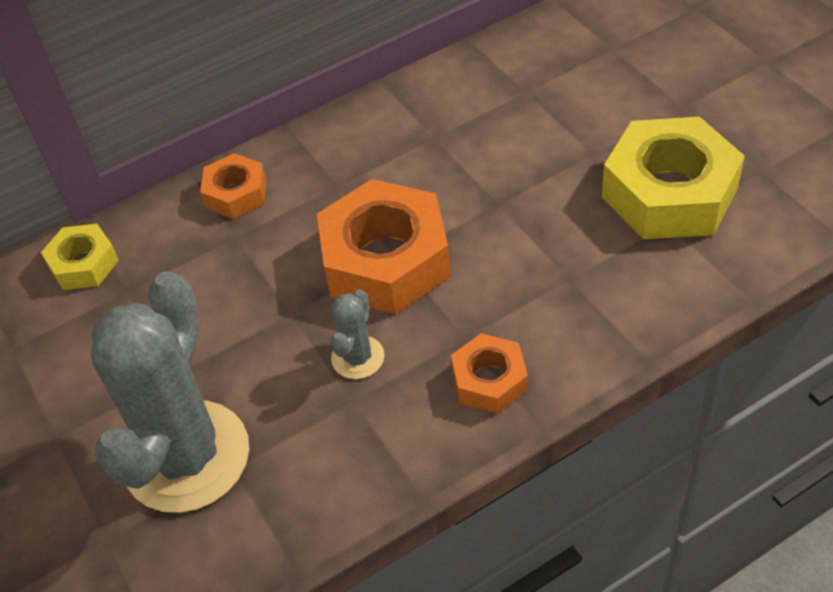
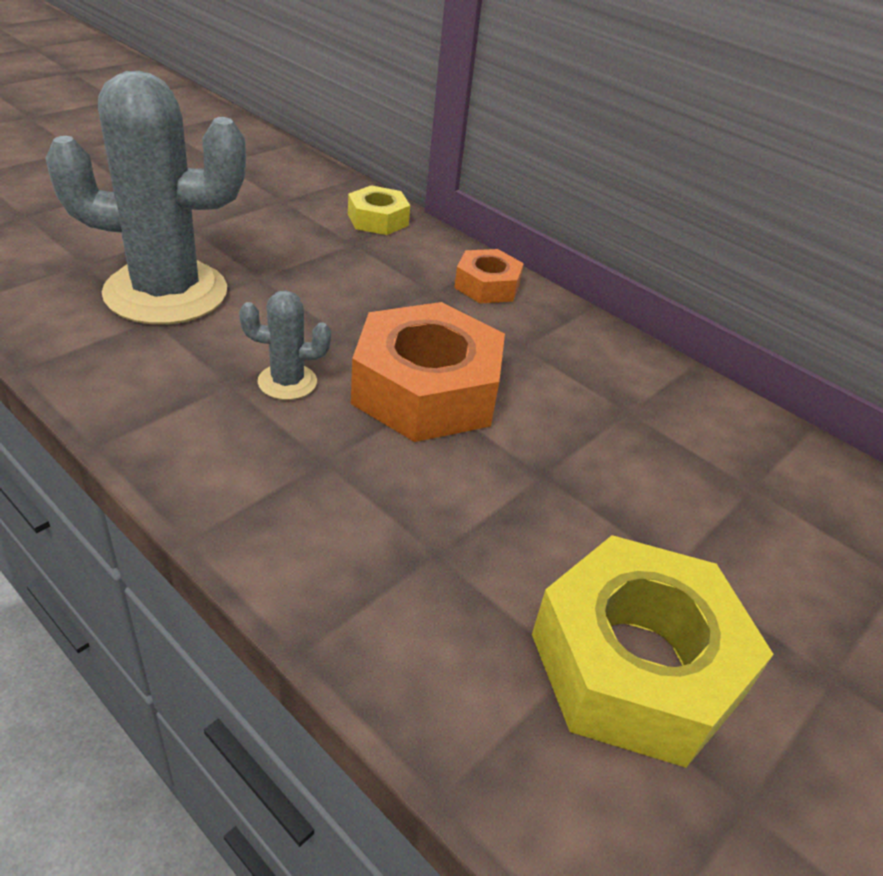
camera: 65 degrees right, 10 degrees down
(489, 380) = (261, 487): orange nut -> none

